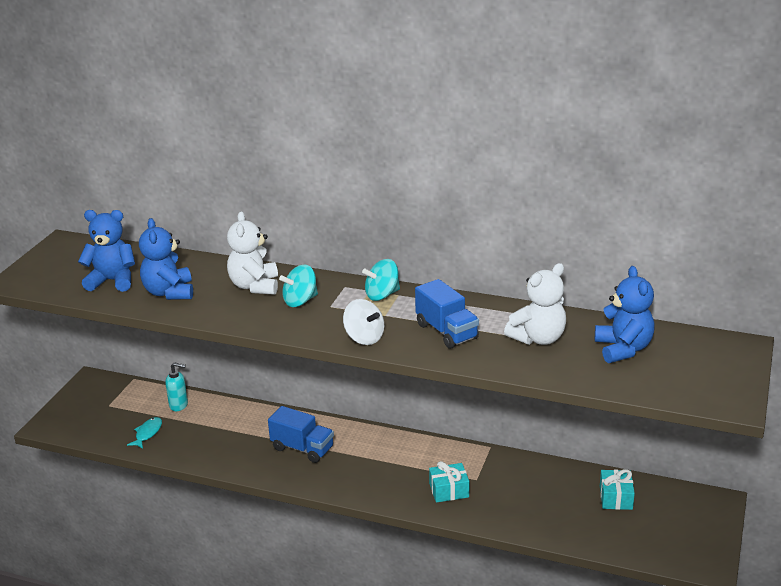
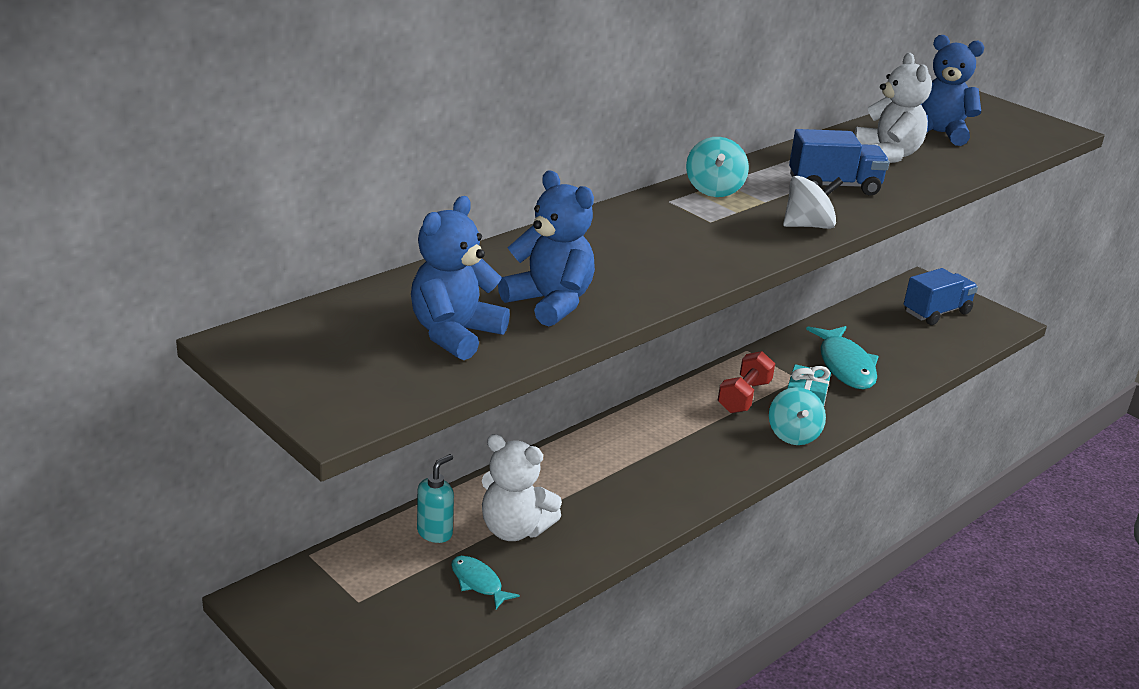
camera: 65 degrees left, 0 degrees up
(169, 292) = (550, 303): blue teddy bear -> blue teddy bear turned 150 degrees counterclockwise
(255, 286) = (603, 246): white teddy bear -> white teddy bear (514, 529)
(300, 301) = (677, 233): turquoise spinning top -> turquoise spinning top (793, 435)
(302, 448) = (641, 465): blue truck -> blue truck (936, 312)
(425, 463) = (744, 397): none -> red dumbbell
(521, 496) = (845, 366): none -> turquoise fish
(615, 497) = (884, 322): turquoise gift -> none

